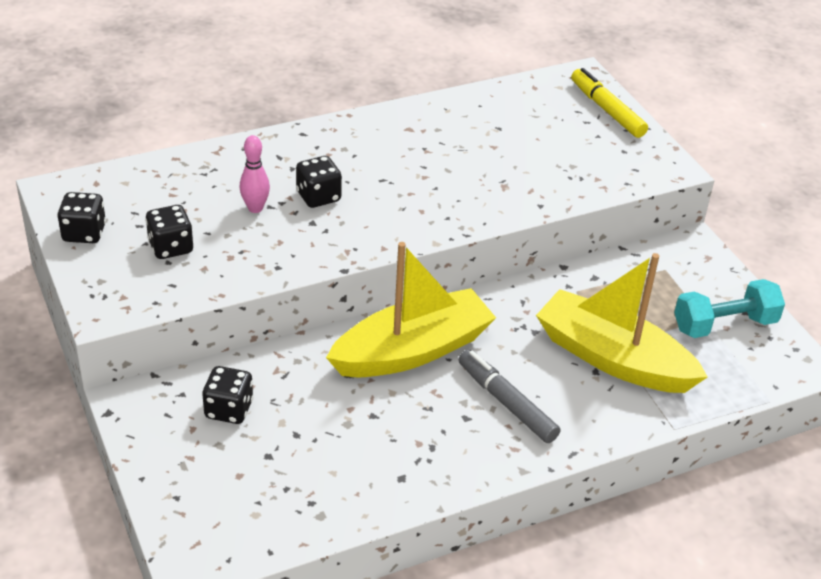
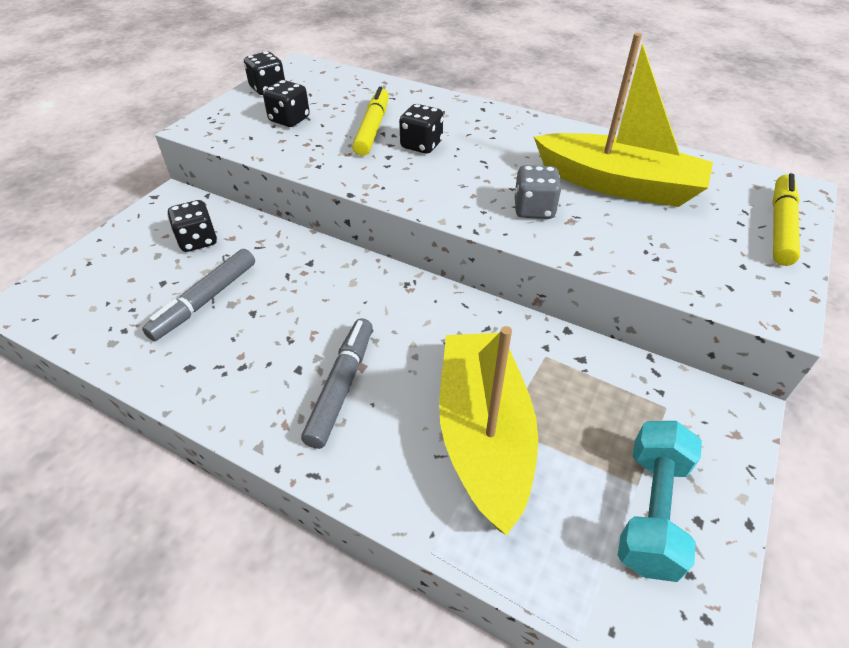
camera: 55 degrees right, 5 degrees up
(255, 208) = (372, 129): pink bowling pin -> yellow marker
(326, 437) = (205, 300): none -> grey marker
(412, 350) = (350, 295): yellow boat -> yellow boat (618, 185)
(473, 194) = (534, 209): none -> grey dice
(724, 325) = (651, 510): turquoise dumbbell -> turquoise dumbbell turned 75 degrees clockwise

